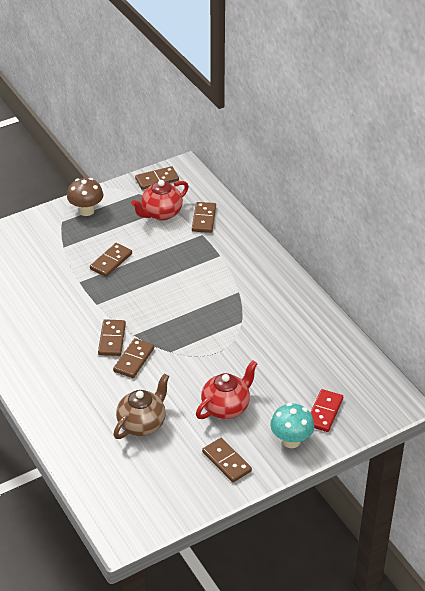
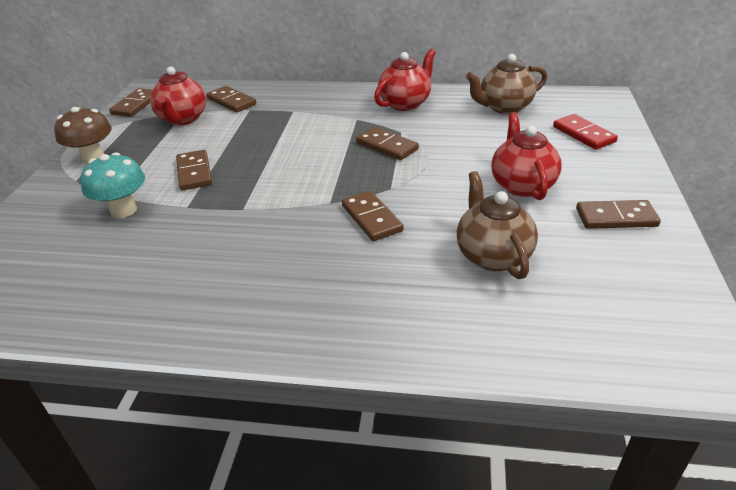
camera: 50 degrees left, 5 degrees down
(112, 339) = (316, 221): brown domino -> brown domino (387, 146)
(284, 303) = (405, 103): none -> red teapot
(291, 440) = (612, 165): turquoise mushroom -> turquoise mushroom (123, 210)
(328, 356) = (504, 107): none -> brown teapot

